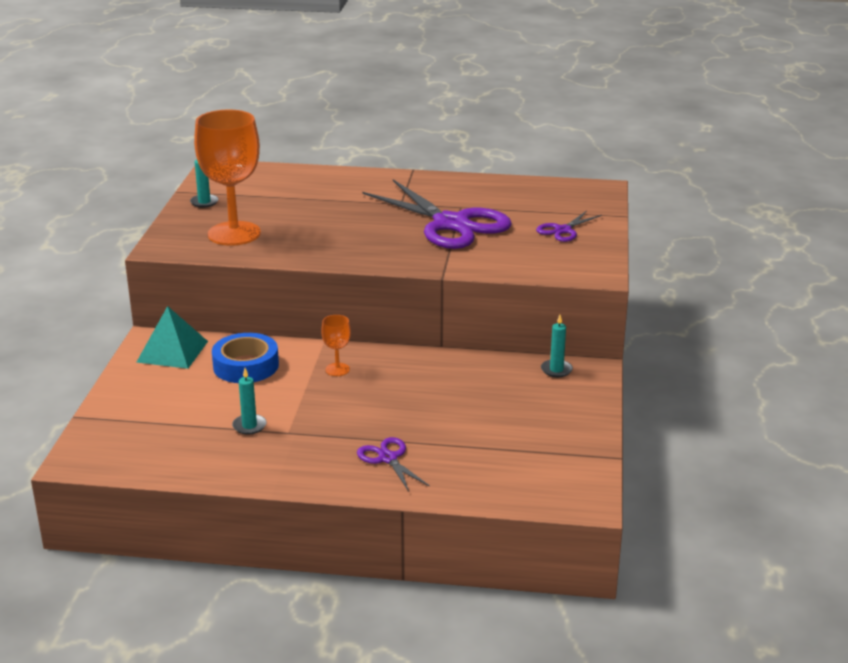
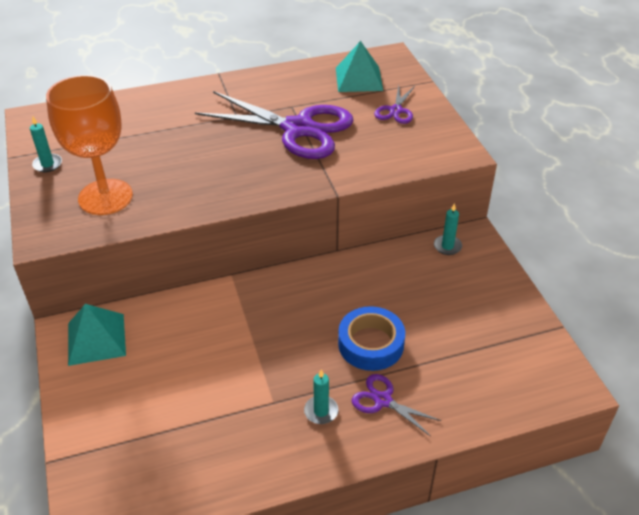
camera: 25 degrees left, 15 degrees up
(246, 366) = (180, 333): blue tape -> blue tape (371, 344)
(249, 426) = (232, 408): turquoise candle -> turquoise candle (321, 411)
(337, 369) = (267, 308): orange goblet -> none
(549, 199) = (359, 79): none -> turquoise pyramid

